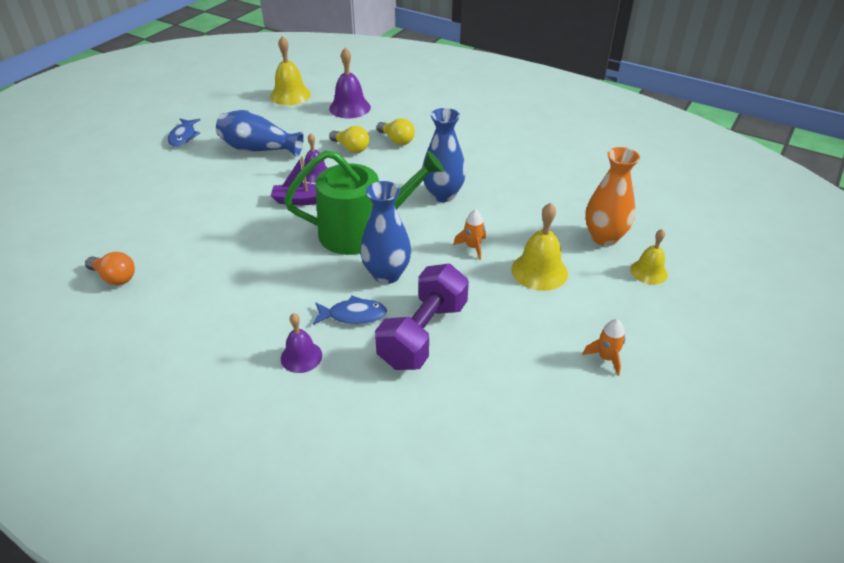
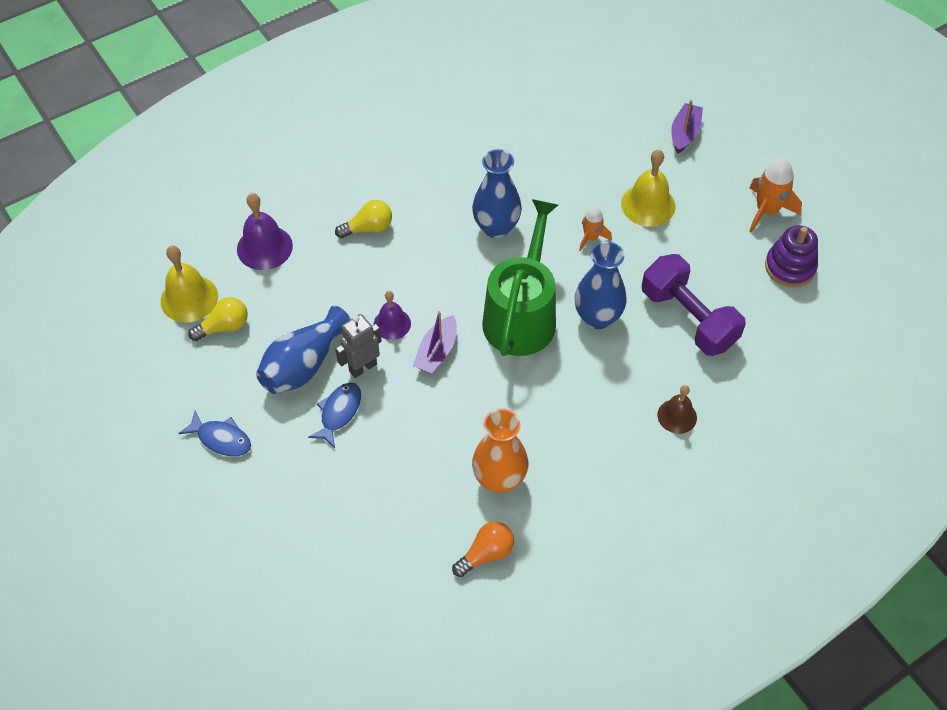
camera: 65 degrees left, 15 degrees up
(269, 172) = (362, 367): none -> grey robot
(301, 356) = (677, 416): purple bell -> brown bell
(351, 148) = (359, 275): yellow light bulb -> yellow light bulb (224, 327)
(353, 315) = (641, 361): blue fish -> blue fish (339, 412)
(545, 397) = (789, 267): none -> purple stacking toy
(604, 237) = (626, 139): orange vase -> orange vase (499, 479)
(606, 358) = (766, 211): orange rocket -> orange rocket, size x1.65
(648, 272) = (684, 133): yellow bell -> purple boat

